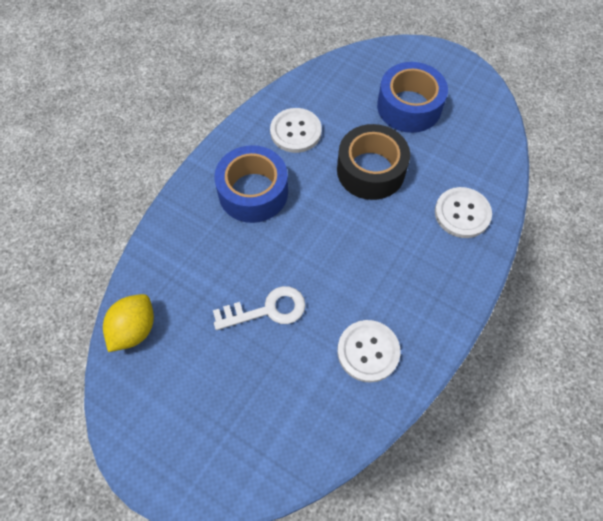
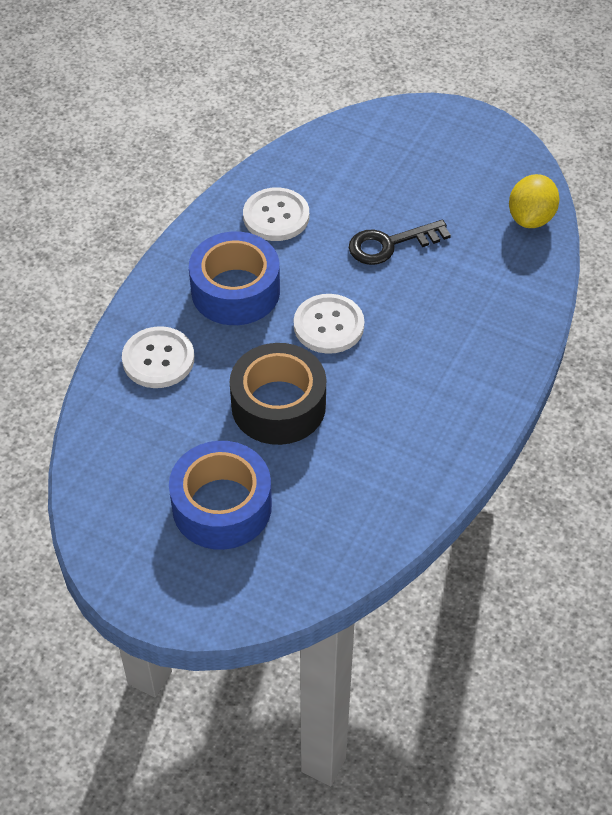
camera: 175 degrees right, 10 degrees down
(253, 192) = (433, 366): blue tape -> blue tape (235, 291)
(267, 310) = (390, 244): white key -> black key
(295, 131) = (390, 453): white button -> white button (328, 325)

